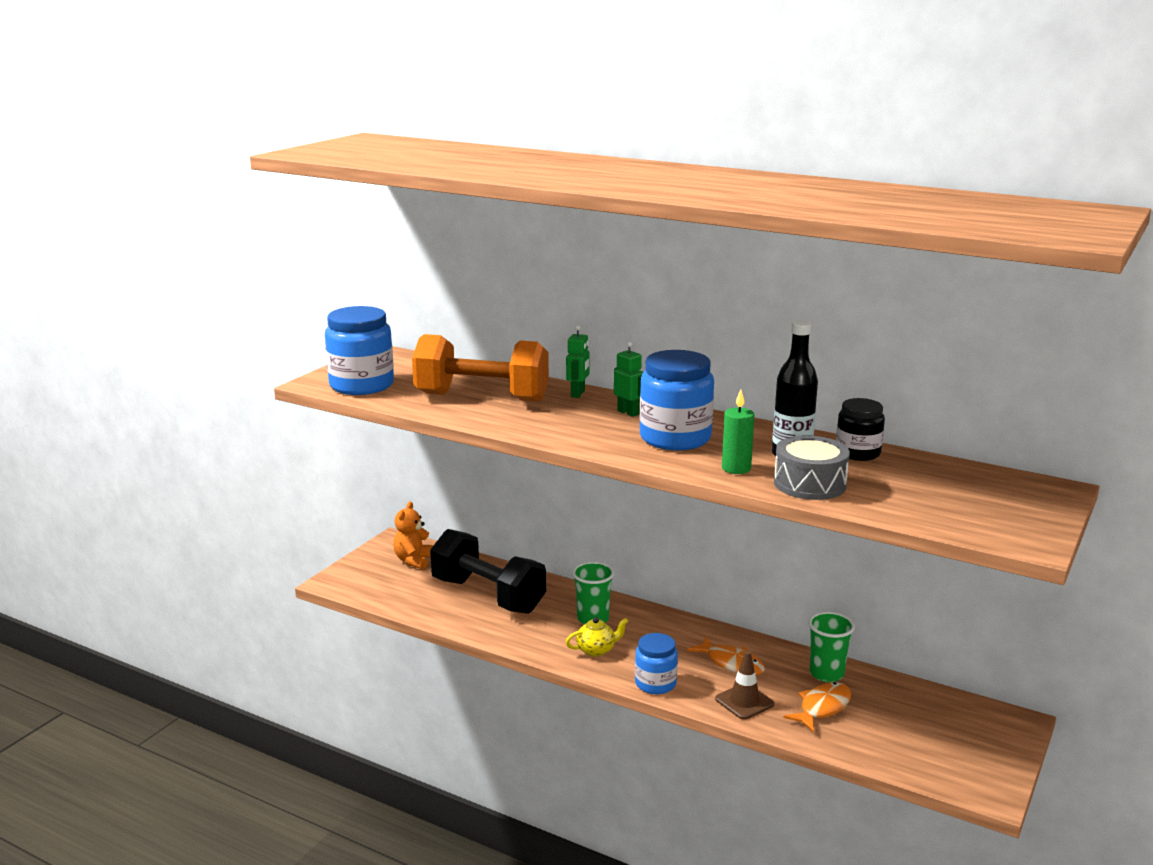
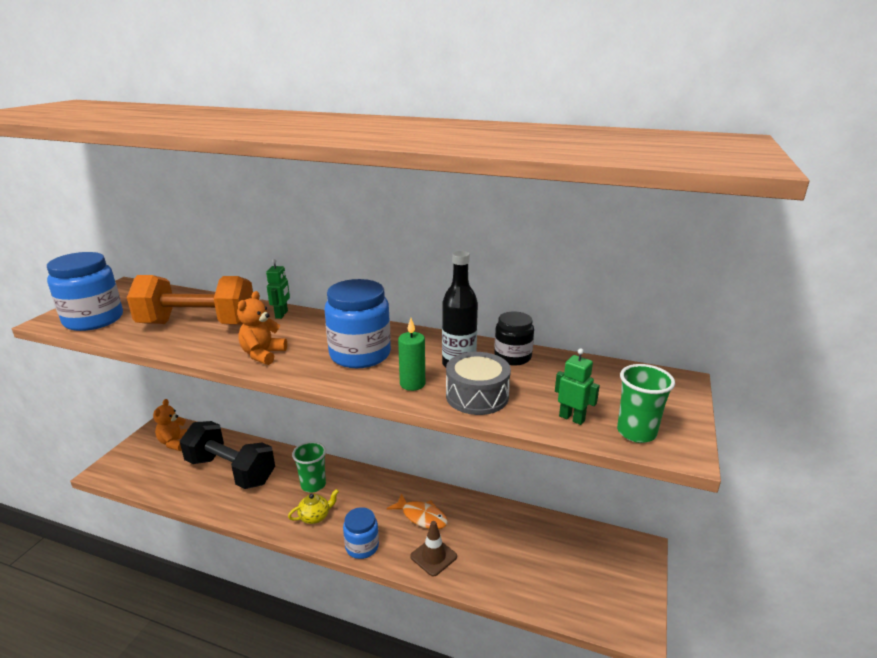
camera: 10 degrees left, 5 degrees up
(563, 430) = (263, 354): none -> orange teddy bear
(628, 412) = (322, 330): green robot -> green robot (572, 418)
(822, 707) = (494, 554): orange fish -> none
(826, 674) = (494, 518): green cup -> green cup (636, 432)

